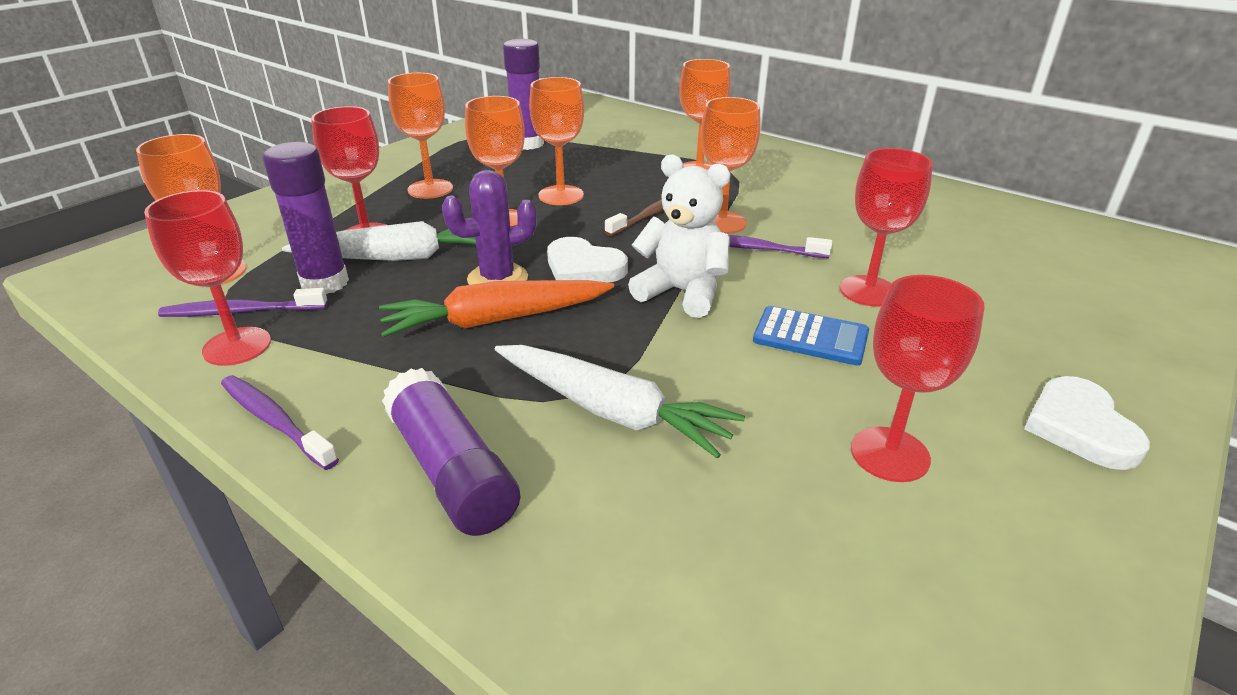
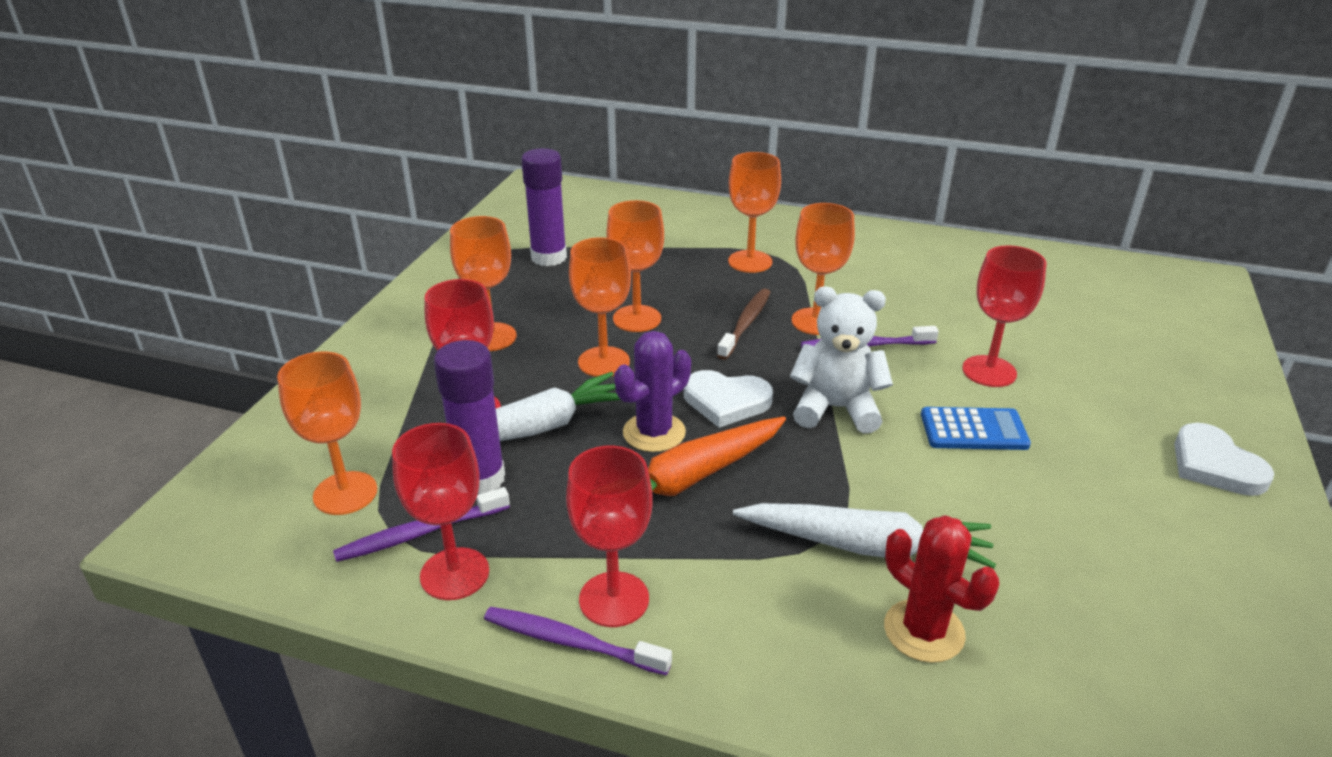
camera: 20 degrees left, 0 degrees up
(452, 470) = (776, 642): purple glue stick -> none
(606, 501) = (924, 631): none -> red cactus
(890, 454) = (1102, 526): red goblet -> red goblet (614, 599)

